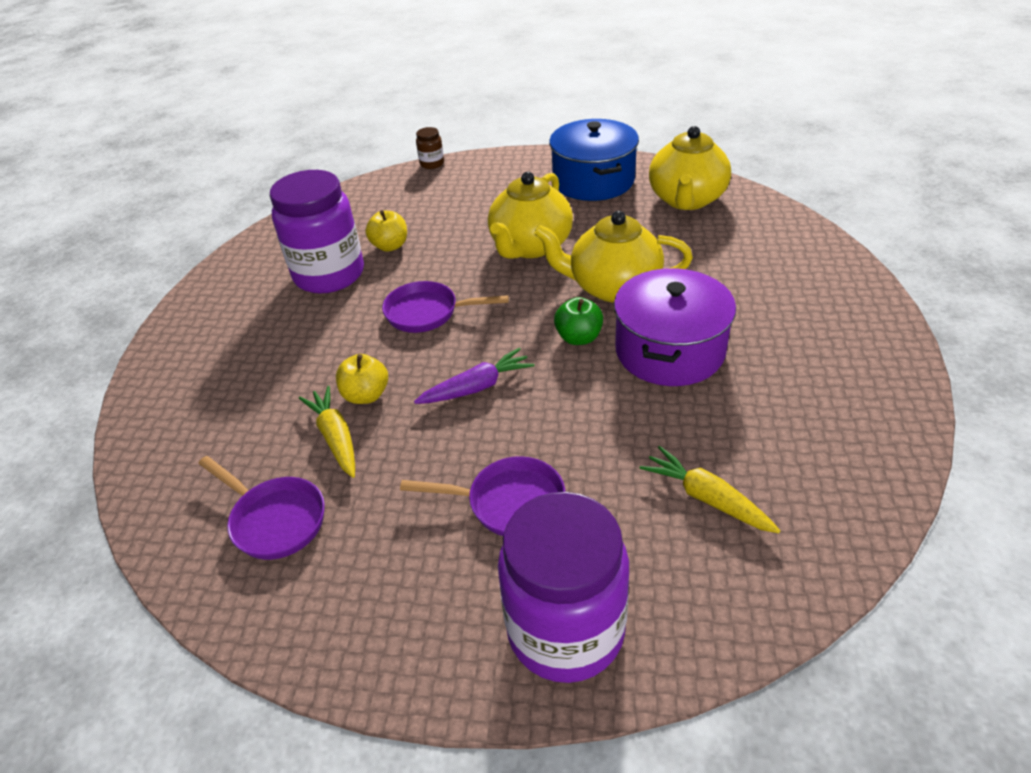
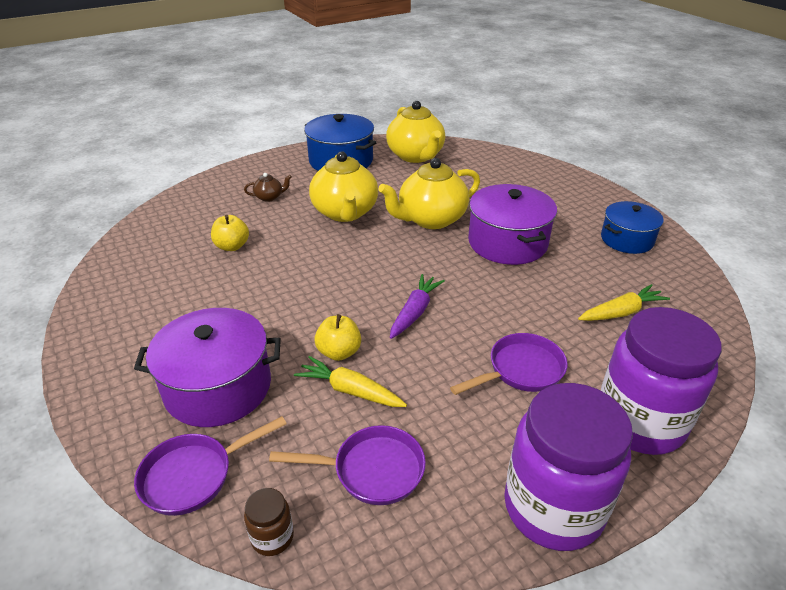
camera: 40 degrees left, 5 degrees down
(246, 380) = (218, 387): none -> purple pot
(329, 274) = (201, 283): purple jar -> purple jar (553, 507)
(427, 313) = (320, 280): purple pan -> purple pan (194, 475)
(432, 164) = (199, 181): brown jar -> brown jar (272, 537)
(476, 203) = (269, 197): none -> brown teapot
(578, 337) = (445, 256): green apple -> none
(706, 498) = (621, 312): yellow carrot -> yellow carrot turned 150 degrees clockwise
(838, 410) = (627, 239): none -> blue pot

